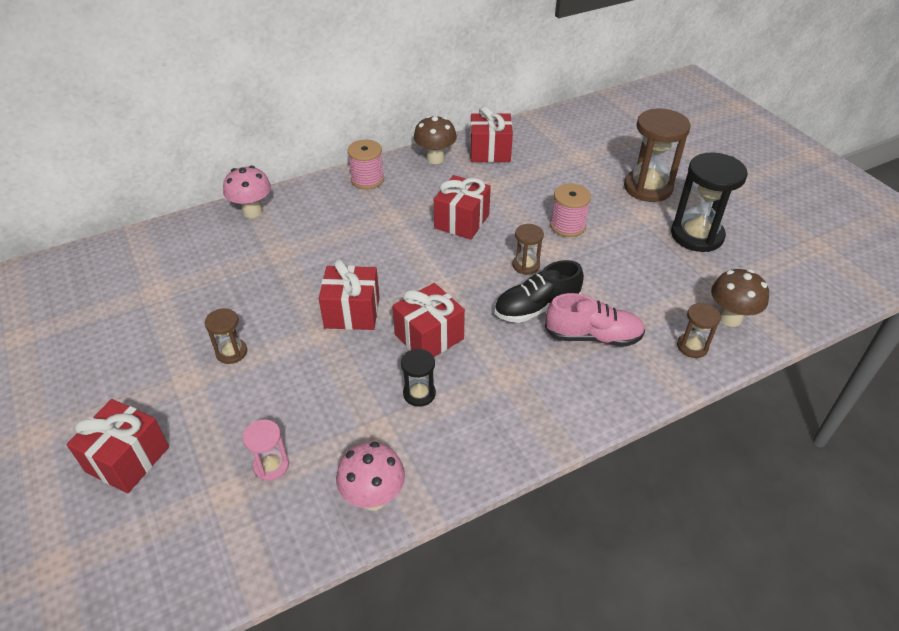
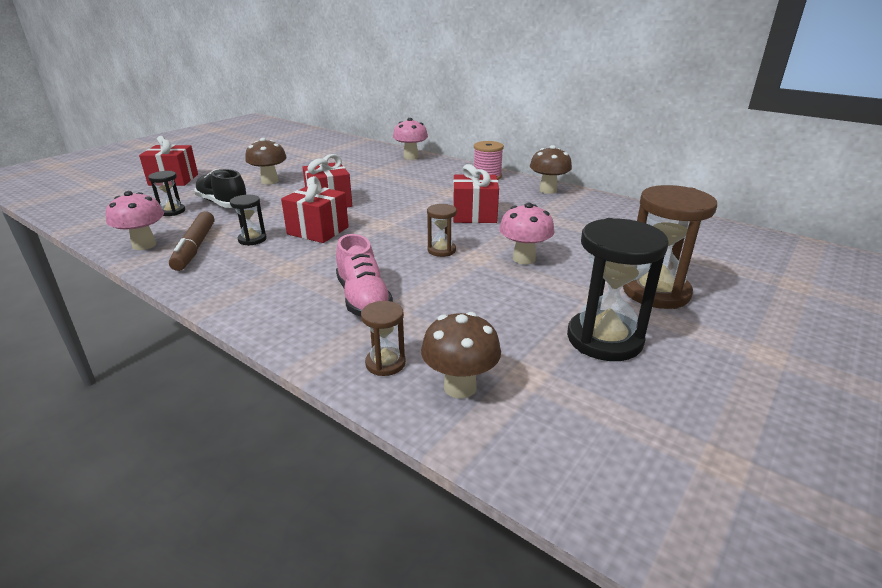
camera: 65 degrees right, 15 degrees down
(231, 352) = (270, 181): brown hourglass -> brown mushroom
(271, 465) = (172, 211): pink hourglass -> black hourglass
(411, 447) = (195, 247): none -> brown marker
(490, 152) = (591, 207): red gift -> none
(536, 308) = (384, 265): black shoe -> black shoe (223, 203)
(567, 226) = (524, 259): pink spool -> pink mushroom

